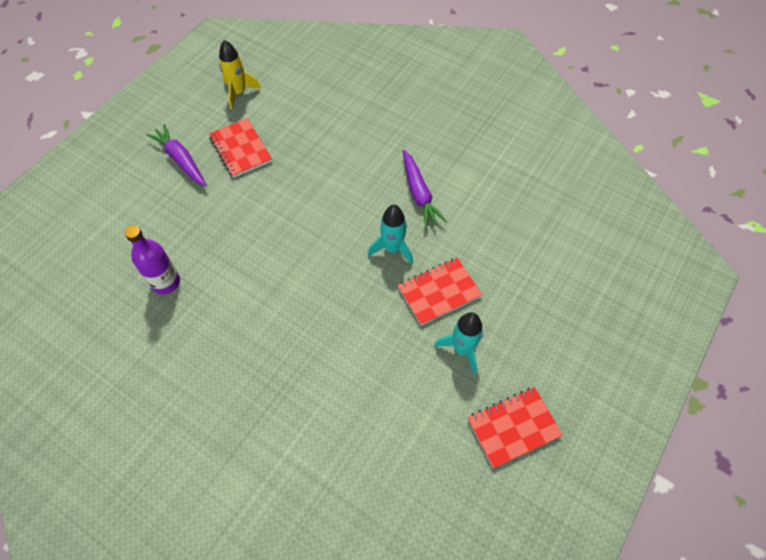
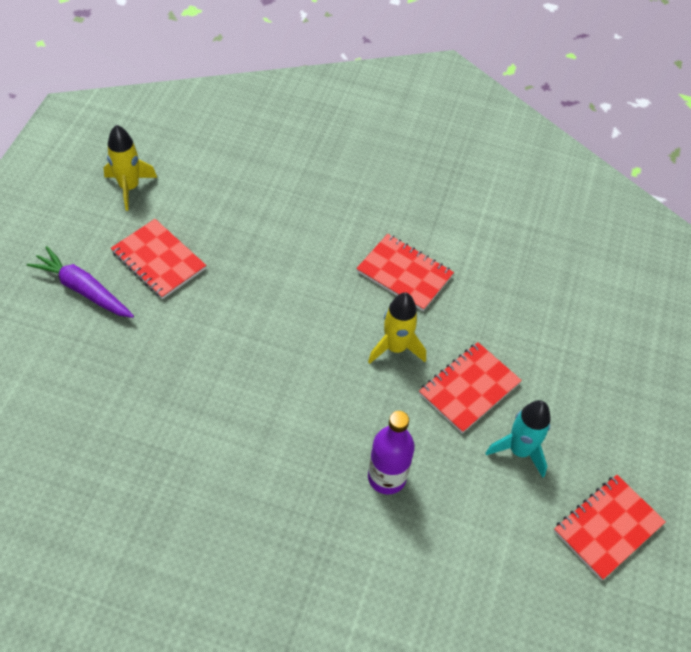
camera: 20 degrees left, 5 degrees down
(166, 282) = (121, 452): purple bottle -> purple bottle (386, 477)
(392, 248) = (395, 348): turquoise rocket -> yellow rocket
(419, 194) = (404, 274): purple carrot -> red notebook

